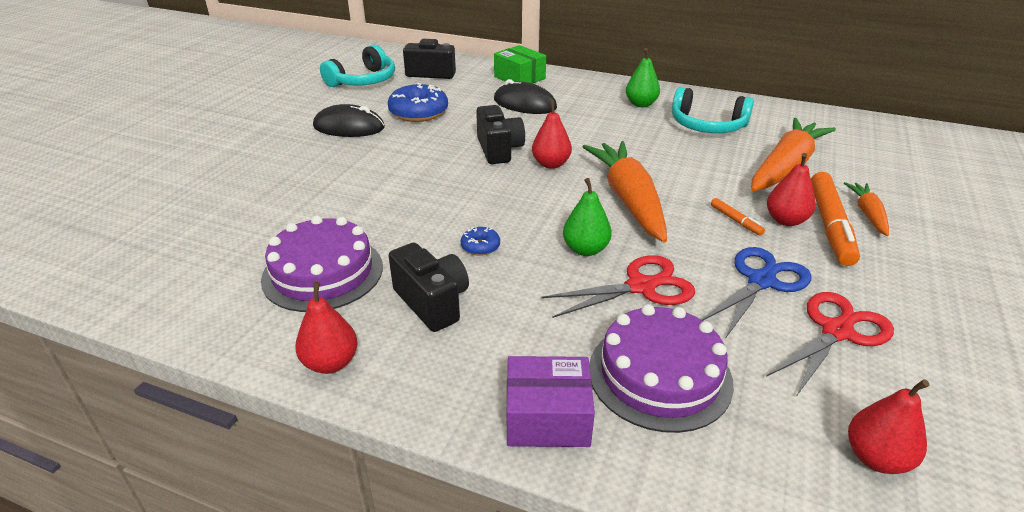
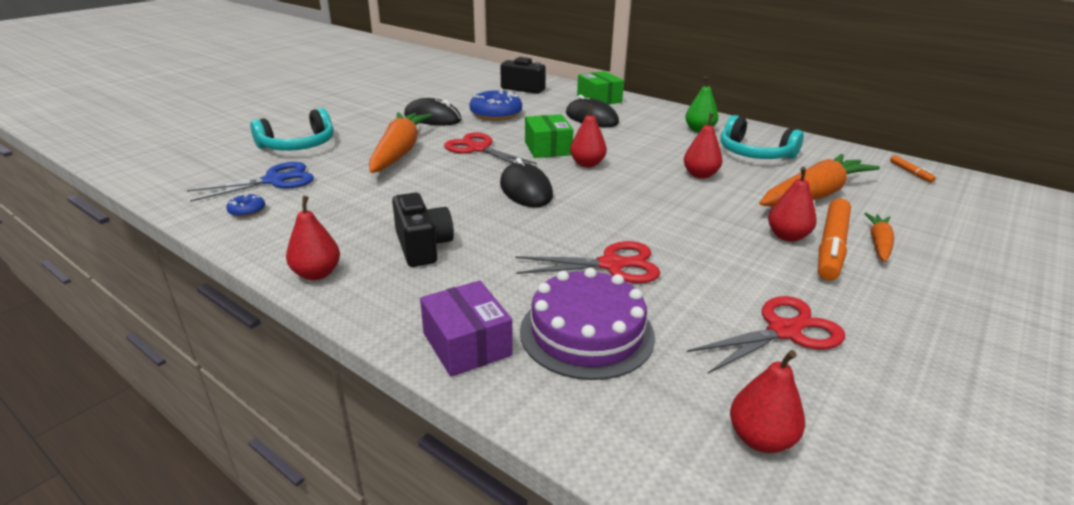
camera: 15 degrees right, 5 degrees down
(323, 272) = (349, 212): purple cake -> none
(363, 80) = (464, 88): turquoise headphones -> turquoise headphones (298, 145)
(424, 161) = (478, 149): none -> red scissors
(480, 246) = (488, 214): blue donut -> blue donut (247, 211)
(499, 150) = (548, 148): black camera -> green box
(504, 208) = (526, 190): none -> black mouse
(547, 417) = (467, 344): purple box -> purple box turned 45 degrees clockwise
(585, 249) = (578, 230): green pear -> none
(629, 200) = (642, 199): orange carrot -> orange carrot (399, 152)
(669, 160) = (700, 175): none -> red pear
(735, 220) = (736, 229): orange marker -> orange marker (910, 172)
(761, 281) = (731, 279): blue scissors -> blue scissors (274, 180)

